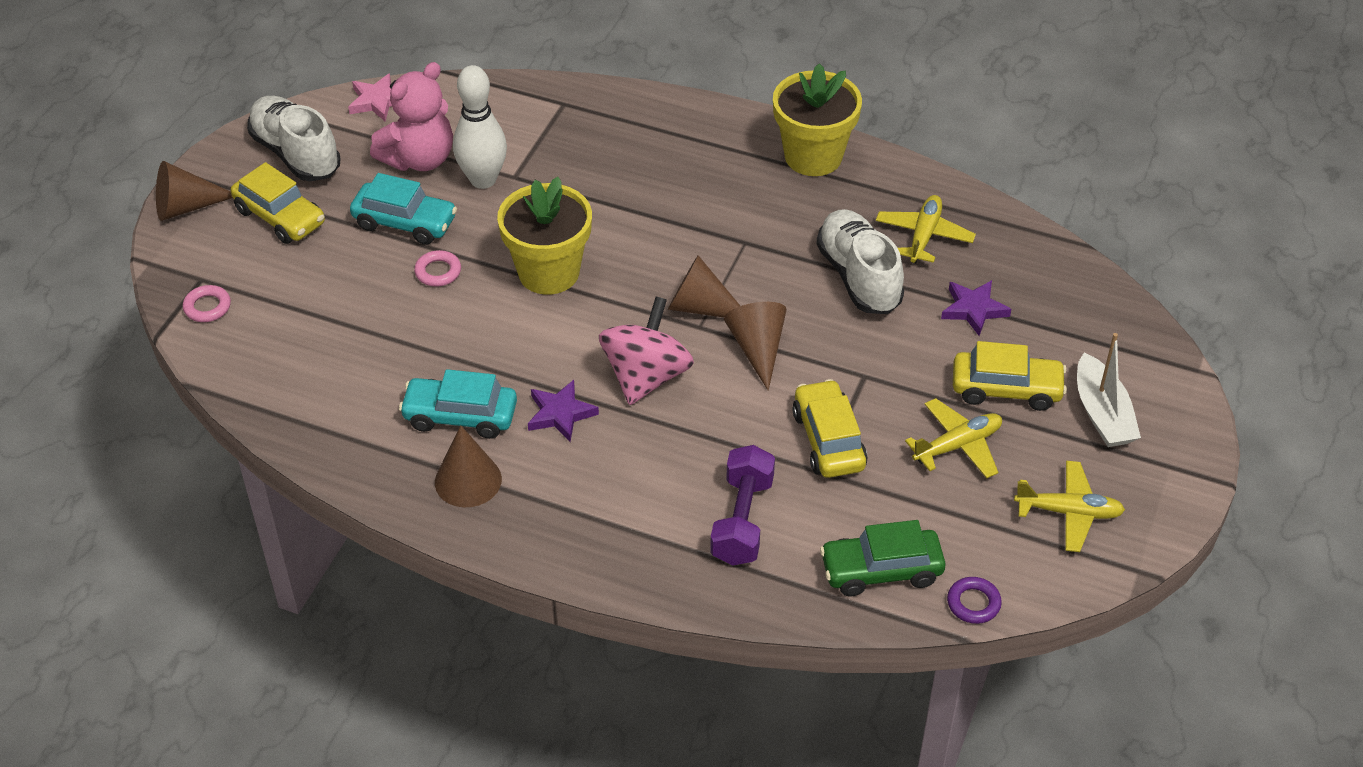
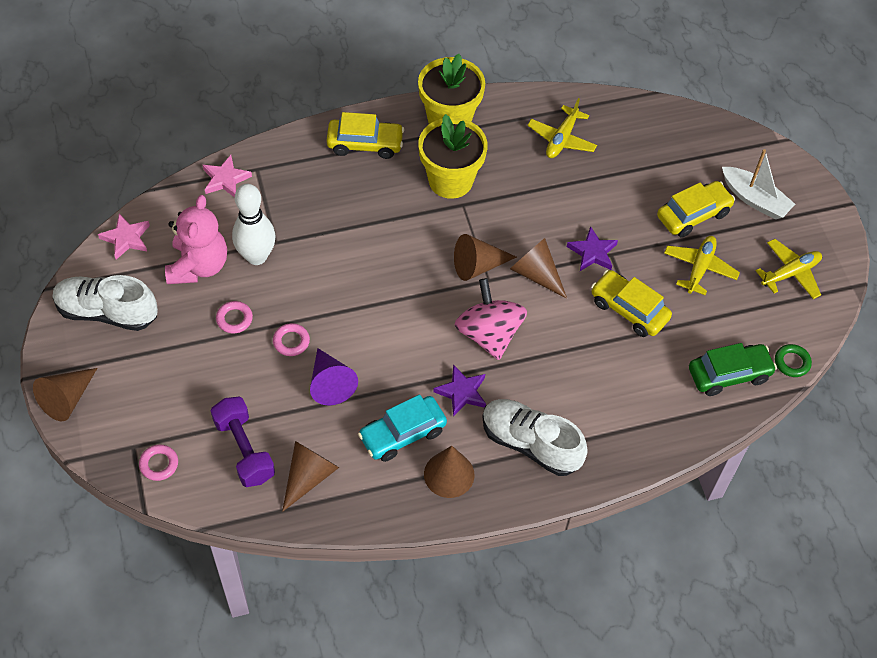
camera: 40 degrees left, 10 degrees up
(280, 217) = (143, 366): yellow car -> yellow car (365, 144)
(330, 399) = (308, 476): none -> brown cone
(405, 222) = (234, 319): turquoise car -> pink ring
(437, 330) = (330, 383): none -> purple cone
(523, 97) = (225, 179): none -> pink star
(549, 272) = (363, 298): yellow flower pot -> yellow flower pot (450, 180)
(742, 520) = (629, 393): purple dumbbell -> purple dumbbell (244, 450)
(859, 277) = (549, 189): white shoe -> white shoe (530, 444)
(881, 570) = (729, 374): green car -> green car turned 150 degrees counterclockwise
(924, 236) = (561, 139): yellow plane -> yellow plane turned 135 degrees counterclockwise
(973, 603) = (792, 362): purple ring -> green ring
(974, 309) = (631, 172): purple star -> purple star (592, 252)

